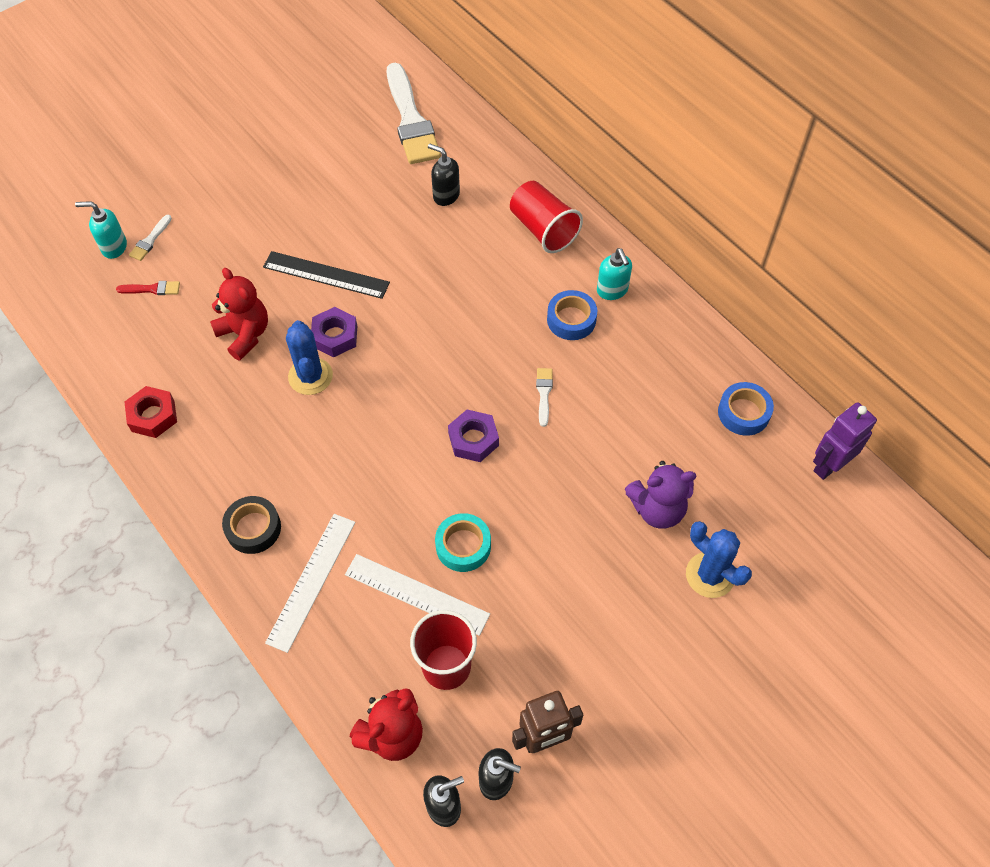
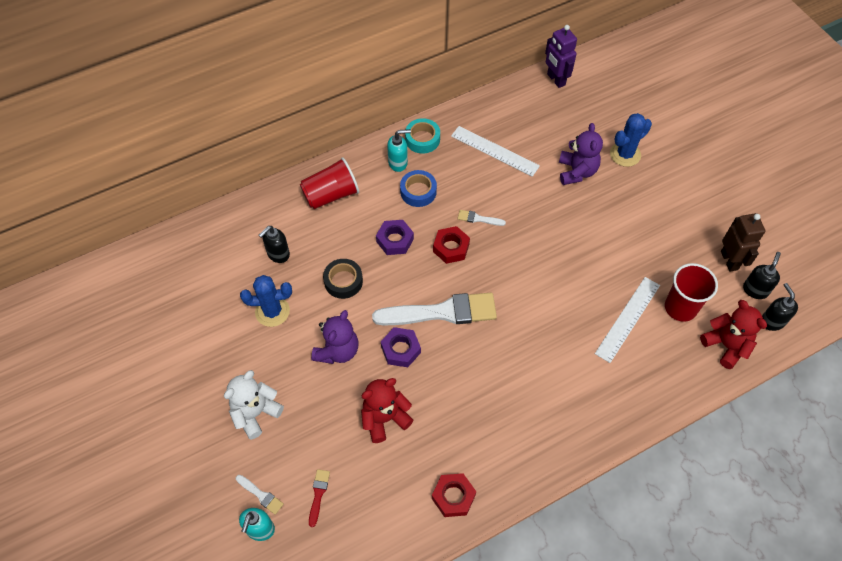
camera: 80 degrees left, 0 degrees up
(242, 217) = (255, 413): none -> white teddy bear
(253, 528) = (566, 423): black tape -> black tape (343, 281)
(310, 376) = (436, 371): blue cactus -> blue cactus (272, 311)
(311, 581) = (613, 385): white ruler -> white ruler (494, 151)
(326, 275) = (337, 350): black ruler -> purple teddy bear
(411, 120) = (186, 268): white brush -> white brush (442, 312)
(463, 546) = (593, 285): turquoise tape -> turquoise tape (422, 139)
(473, 439) = (510, 267): purple nut -> purple nut (395, 240)
(491, 368) = (451, 248): none -> red nut
(743, 413) = (511, 112): blue tape -> none

